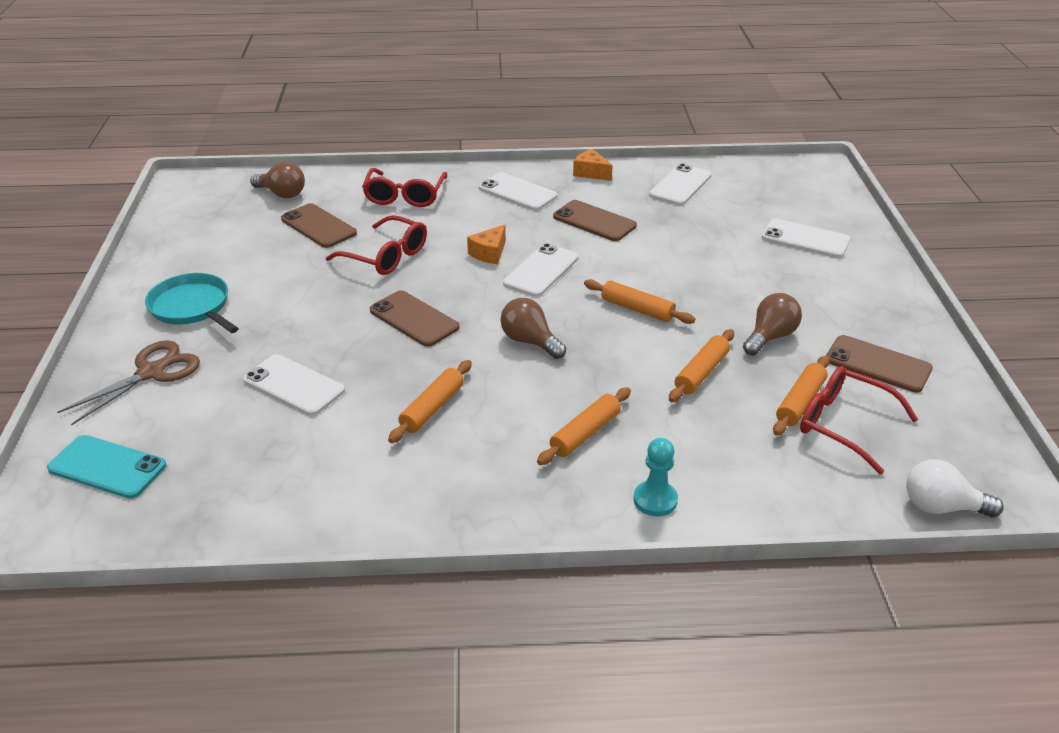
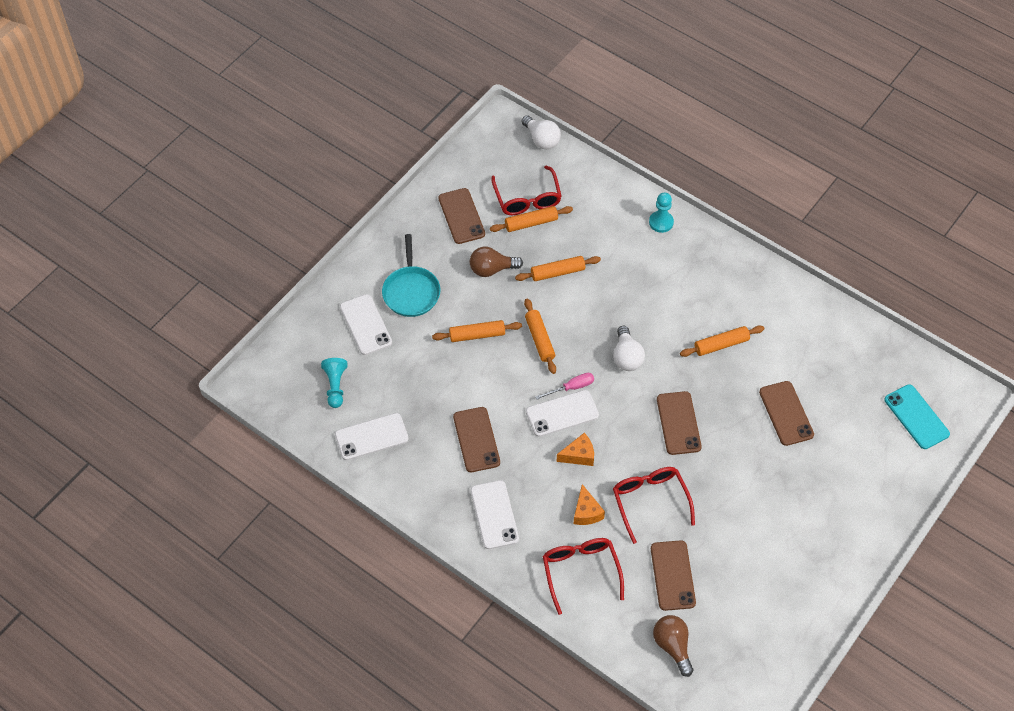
camera: 140 degrees left, 20 degrees up
(151, 372) = (864, 482): brown scissors -> none
(192, 307) = (812, 534): turquoise pan -> turquoise pan (411, 292)
(294, 385) = (786, 413): white phone -> brown phone
(405, 196) = (581, 572): red glasses -> red glasses turned 60 degrees counterclockwise
(530, 341) = (626, 357): brown light bulb -> white light bulb
(556, 291) = (571, 387): none -> pink screwdriver
(585, 433) = (657, 277): orange rolling pin -> orange rolling pin (477, 335)
(591, 173) = (416, 500): orange cheese -> orange cheese (586, 512)
(758, 196) = (335, 386): none -> turquoise pawn

